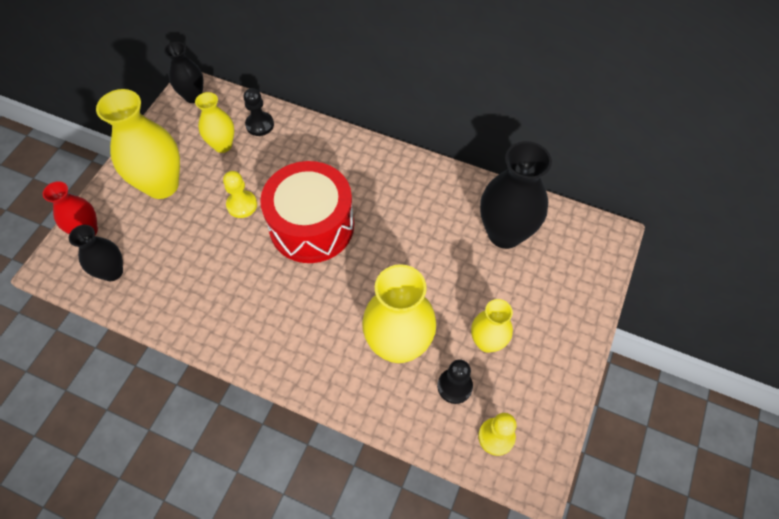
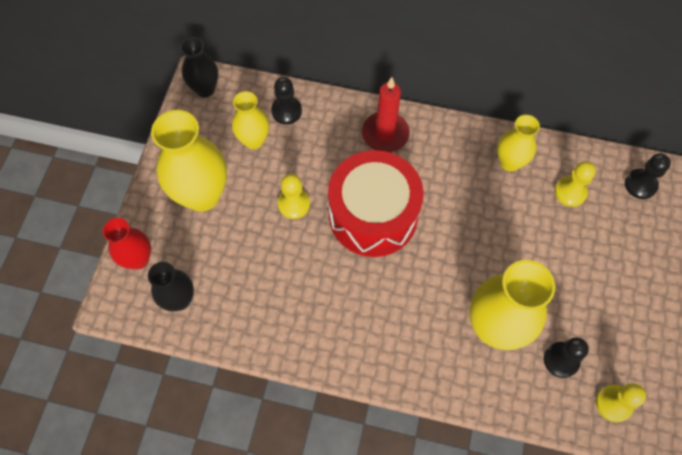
camera: 10 degrees left, 5 degrees up
(343, 157) = (385, 134): none -> red candle
(487, 342) = (581, 309): yellow vase -> yellow vase (509, 162)
(505, 233) = (570, 192): black vase -> yellow pawn
(575, 237) = (640, 184): none -> black pawn

